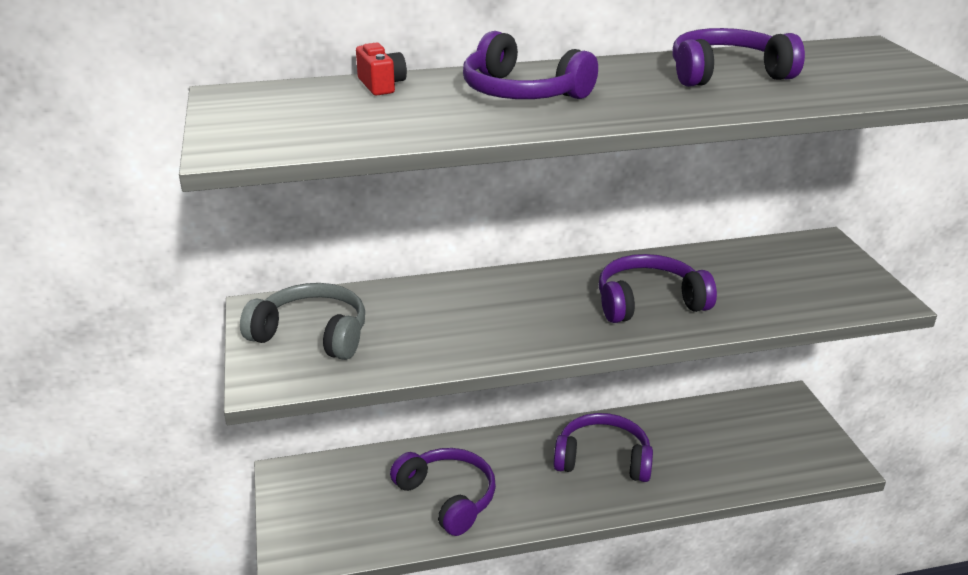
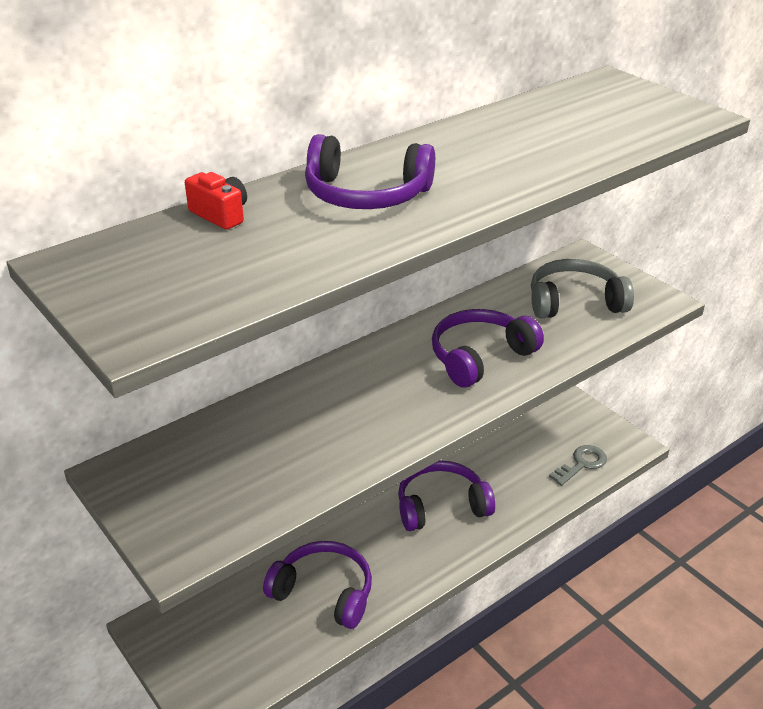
camera: 25 degrees left, 5 degrees up
(312, 334) = (190, 485): grey headphones -> grey headphones (574, 302)
(727, 74) = (525, 134): purple headphones -> none
(774, 466) = (582, 464): none -> grey key

